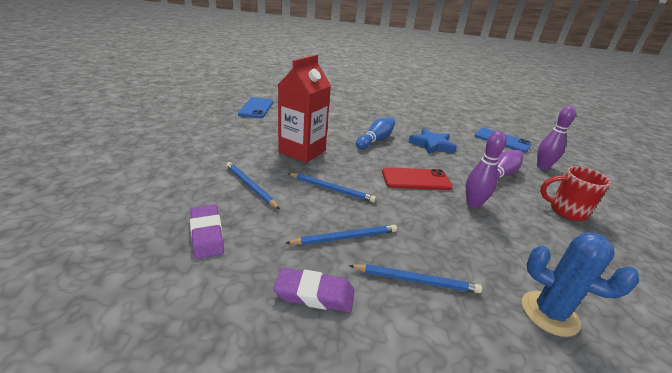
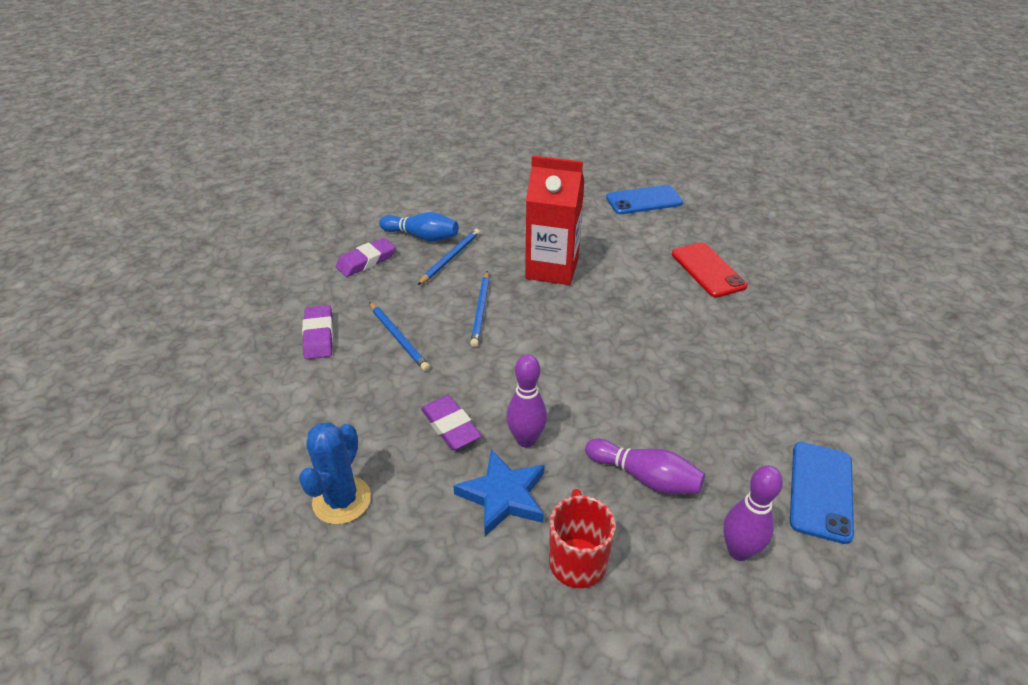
camera: 75 degrees right, 10 degrees up
(375, 140) = (646, 322): blue bowling pin -> blue bowling pin (422, 236)
(416, 179) = (555, 377): red phone -> red phone (708, 270)
(416, 280) = (355, 395): blue pencil -> none
(432, 145) = (691, 386): blue star -> blue star (503, 496)
(460, 232) = (450, 426): none -> purple eraser

